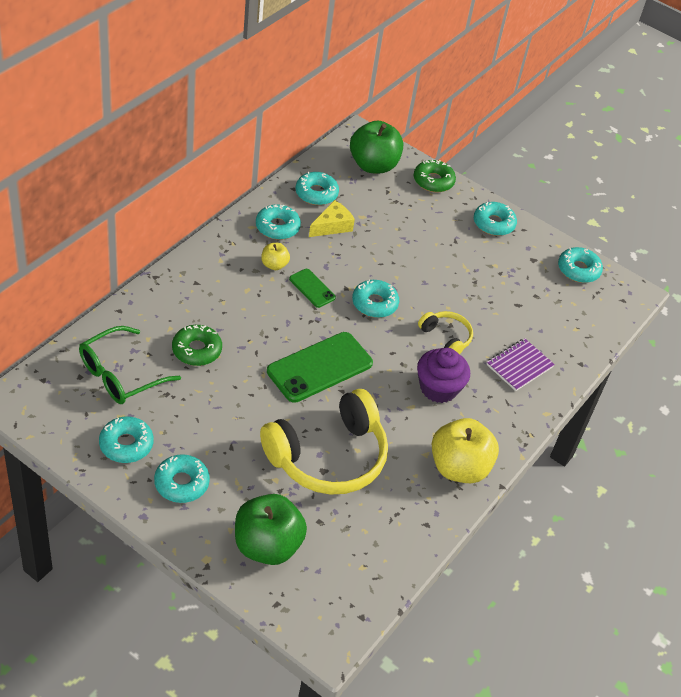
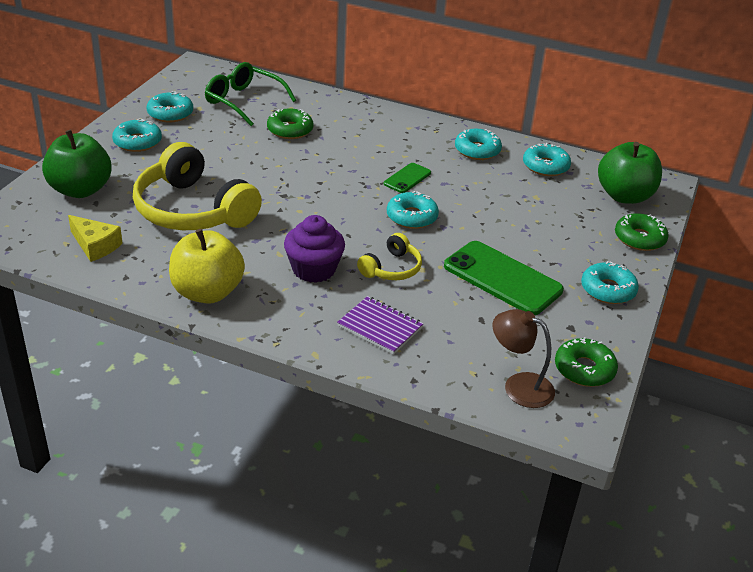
camera: 80 degrees right, 10 degrees down
(274, 265) = (424, 155): yellow apple -> none
(320, 367) = (303, 194): green phone -> green phone (502, 278)
(332, 226) = (505, 180): yellow cheese -> yellow cheese (95, 245)
(578, 270) = (584, 369): turquoise donut -> green donut
(592, 309) = (519, 386): none -> brown lamp

